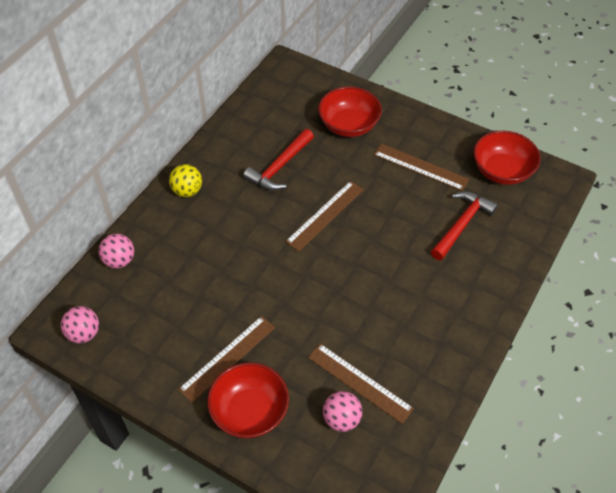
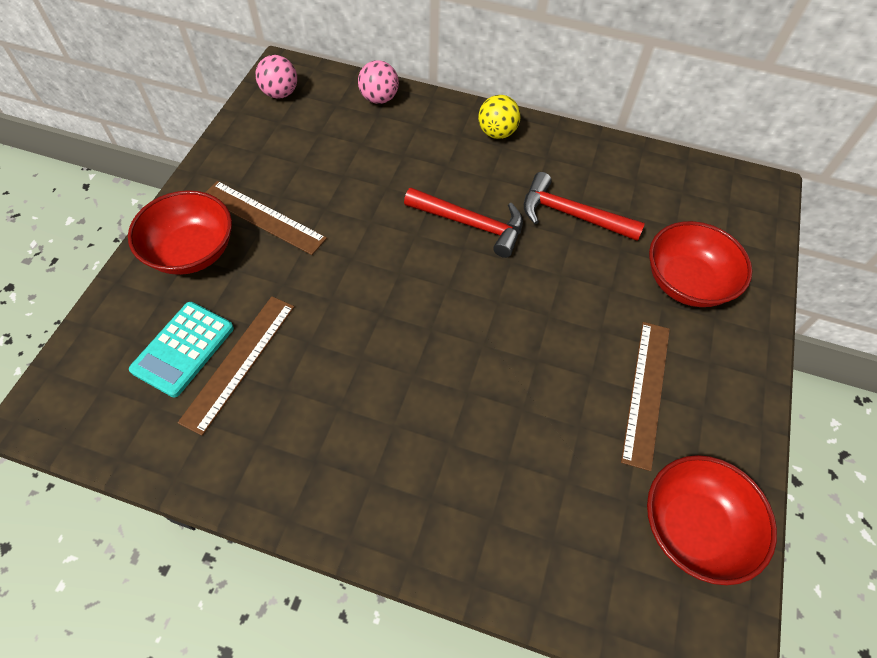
camera: 75 degrees right, 5 degrees up
(325, 215) = (506, 279): brown ruler -> none
(341, 419) = (183, 349): pink ball -> turquoise calculator
(462, 224) = (549, 469): red hammer -> red hammer (471, 224)

